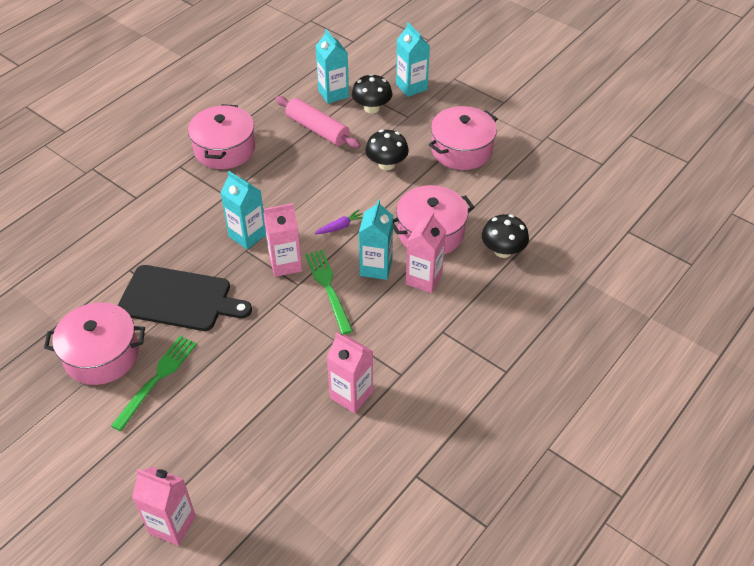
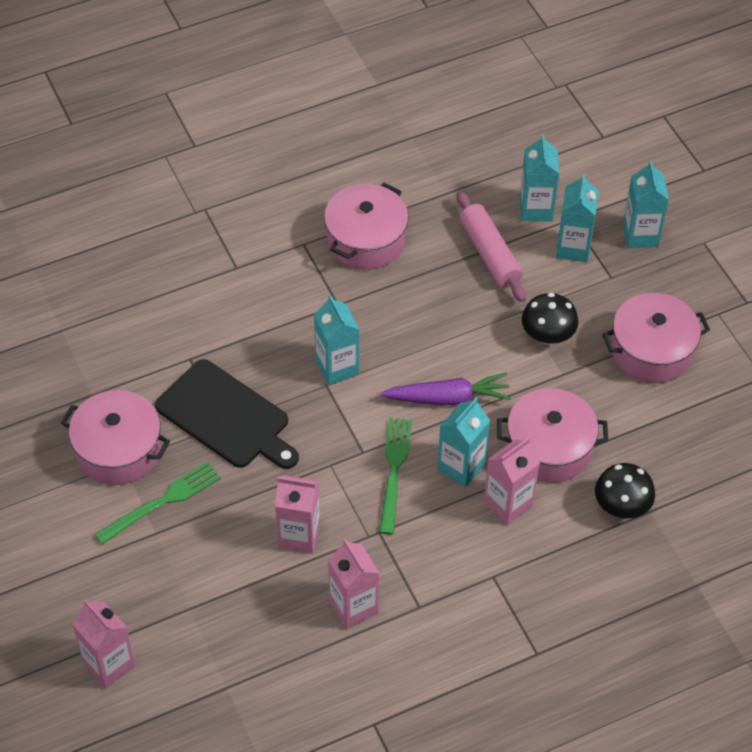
camera: 25 degrees right, 5 degrees up
(285, 264) = (361, 421): pink carton -> pink carton (299, 535)
(340, 226) = (448, 398): purple carrot -> purple carrot, size x1.87
(372, 108) = (573, 248): black mushroom -> turquoise carton

